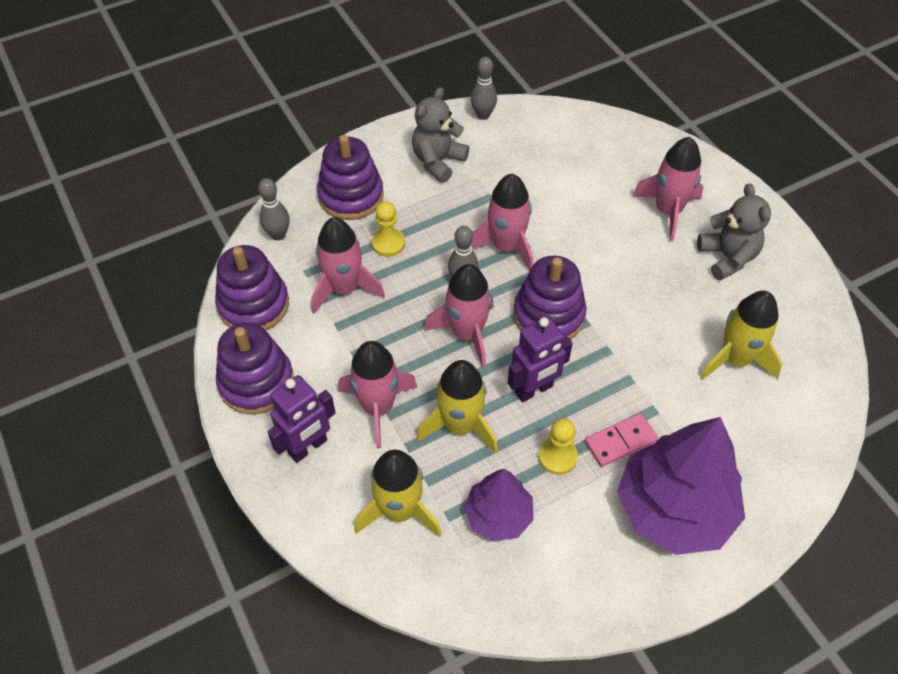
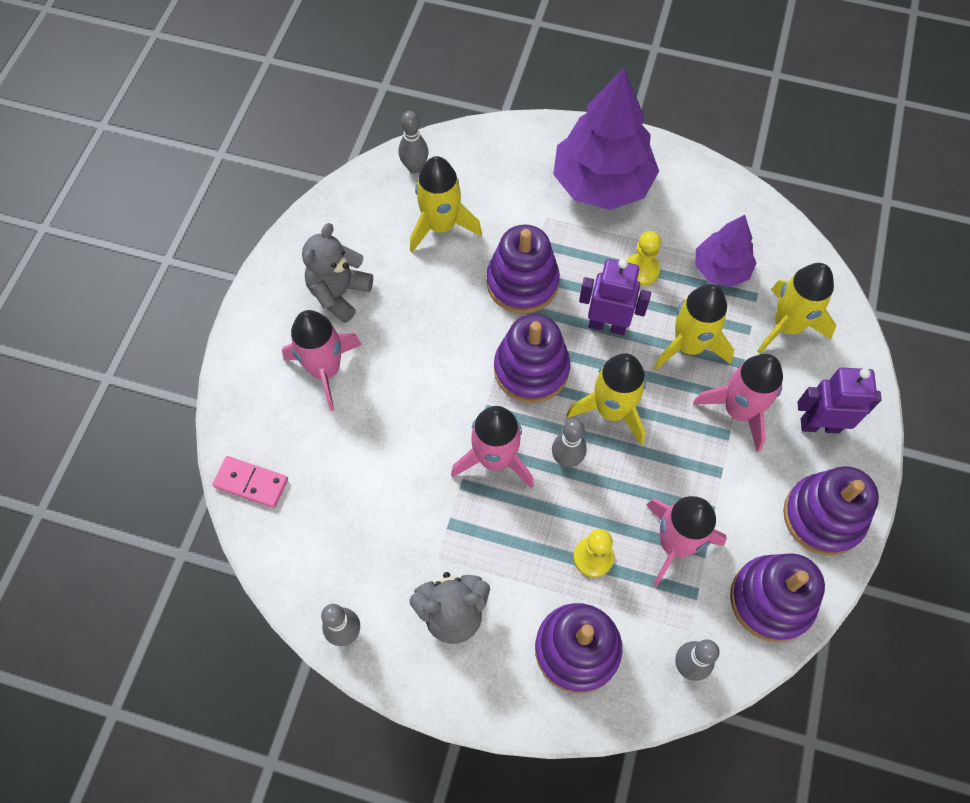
camera: 135 degrees left, 10 degrees up
(466, 334) = (612, 410): pink rocket -> yellow rocket
(620, 441) = (587, 244): pink domino -> pink domino (251, 483)
(628, 368) = (522, 283): none -> purple stacking toy
(817, 387) = (415, 167): none -> grey bowling pin

